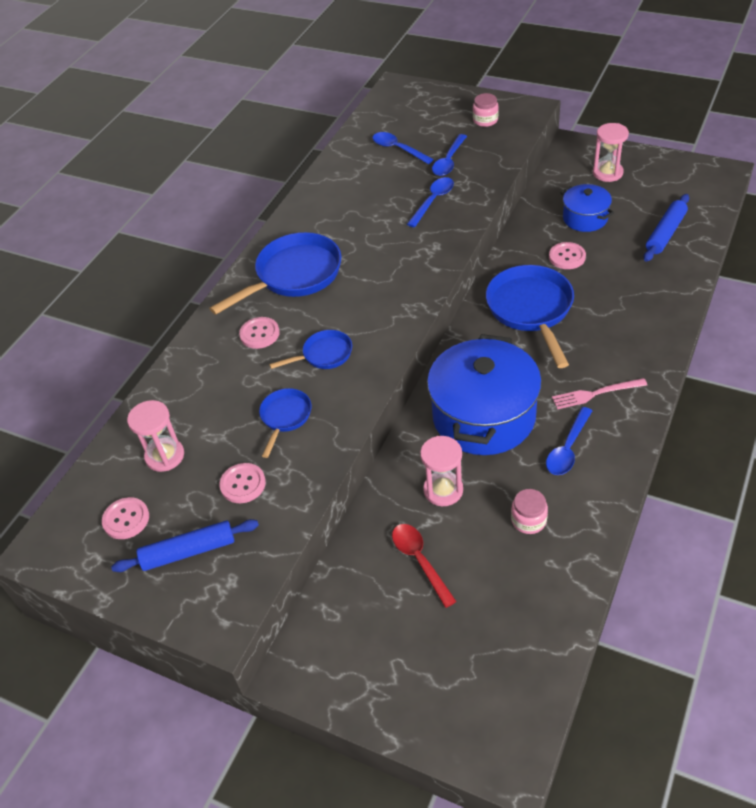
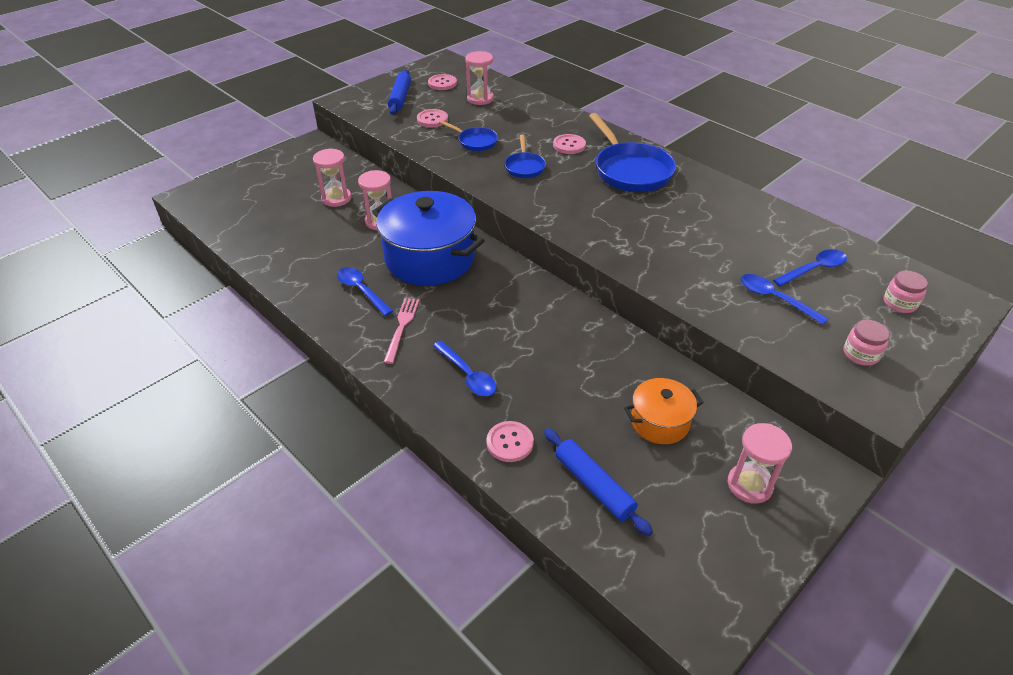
camera: 105 degrees right, 5 degrees down
(420, 561) = (336, 198): red spoon -> pink hourglass
(433, 201) = (701, 268): blue spoon -> blue spoon (467, 375)
(528, 520) = (320, 250): pink jar -> pink jar (899, 303)
(531, 310) = (533, 325): blue pan -> none
(567, 257) = (597, 379): pink button -> pink button (510, 442)
(585, 218) = (660, 422): blue pot -> orange pot

